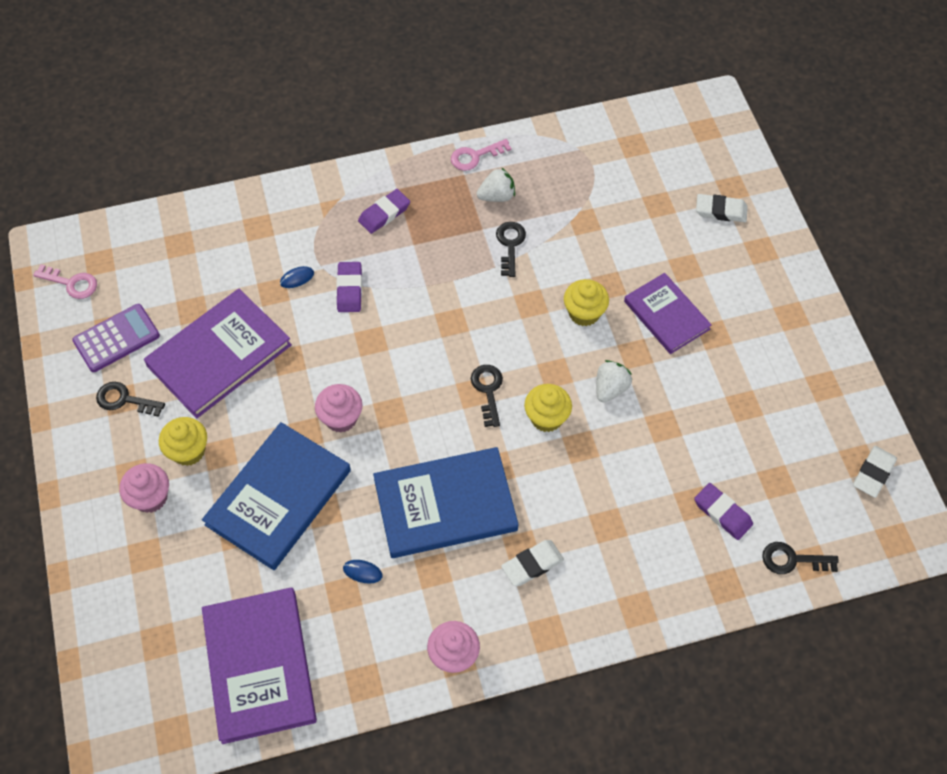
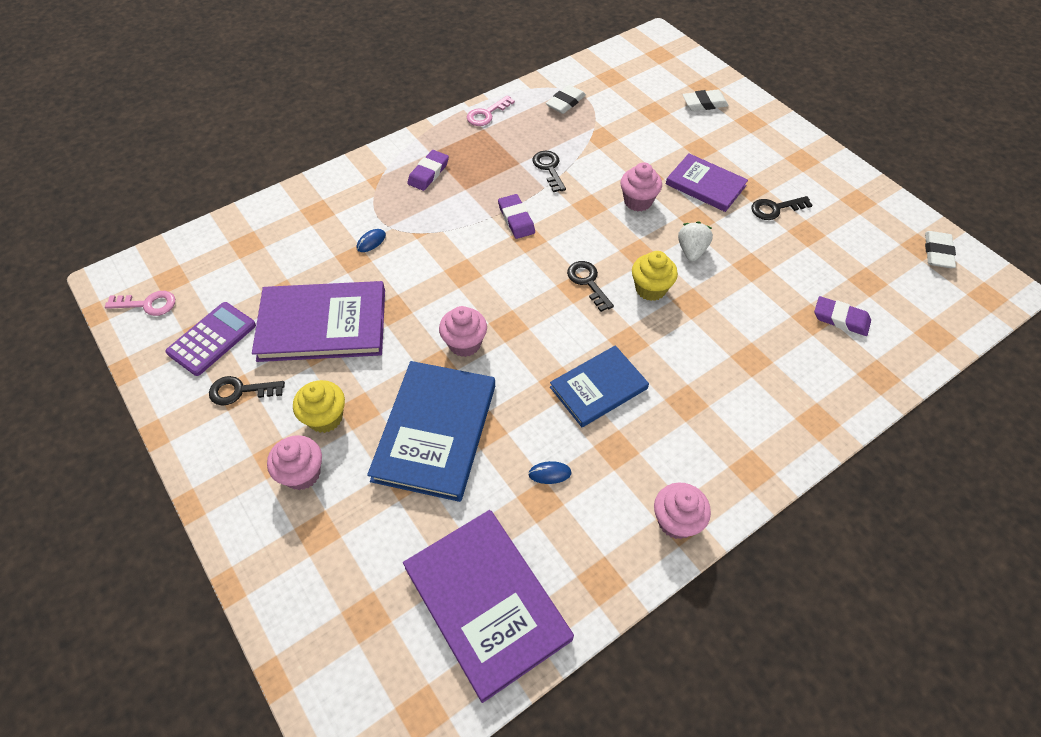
camera: 20 degrees left, 5 degrees down
(219, 355) = (322, 324): purple book -> purple book turned 60 degrees clockwise
(349, 289) = (424, 237): purple eraser -> purple eraser (516, 219)
(445, 505) = (598, 388): blue book -> blue book, size x0.64
(497, 196) = (519, 137): white strawberry -> none
(532, 564) = (704, 414): white eraser -> white eraser (565, 102)
(584, 313) = (638, 201): yellow cupcake -> pink cupcake
(792, 560) = (919, 337): black key -> black key (775, 209)

